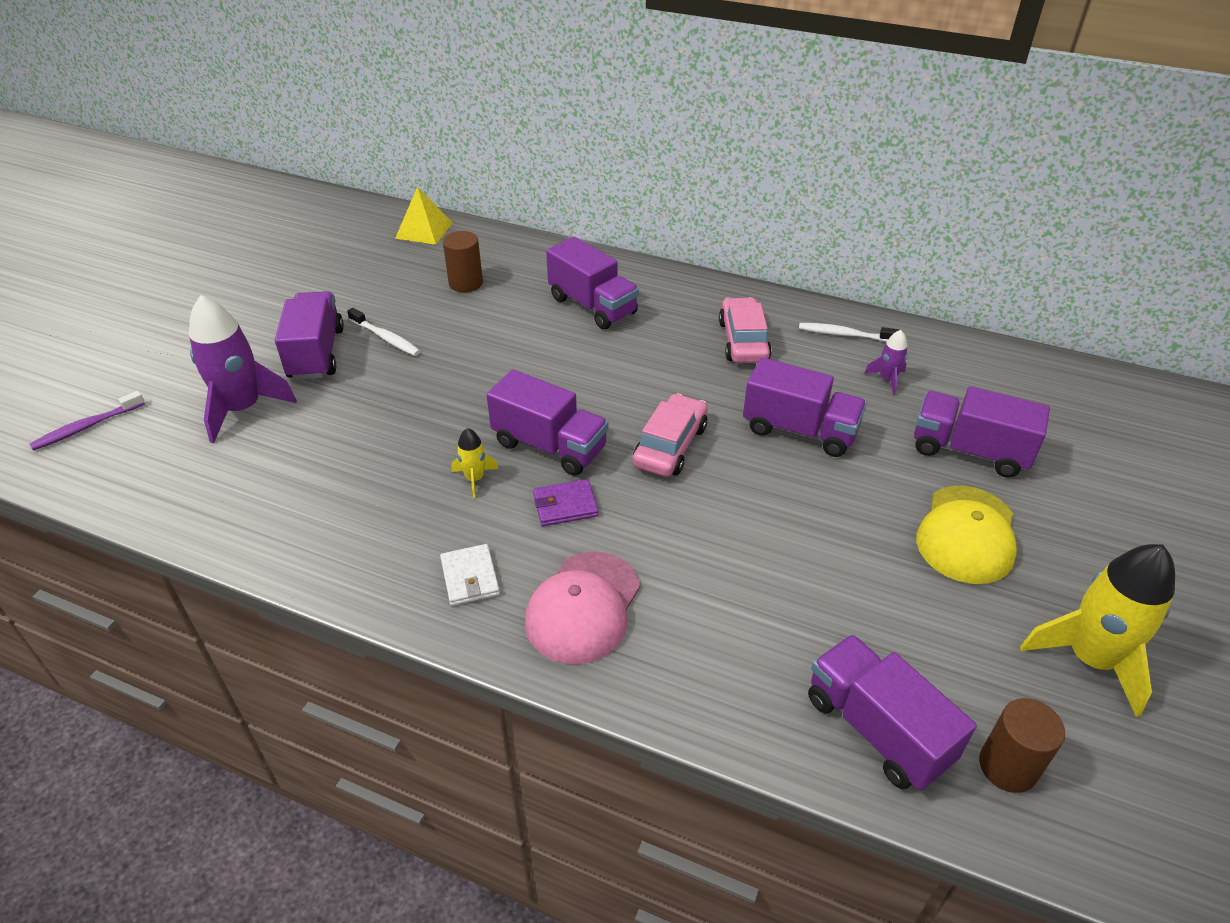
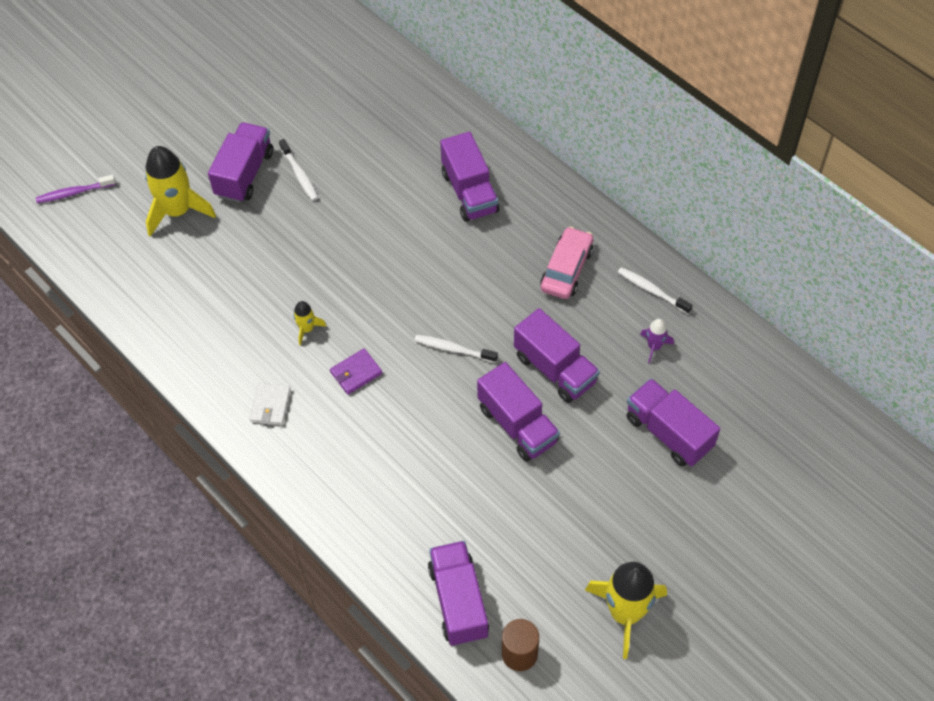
camera: 25 degrees right, 15 degrees up
(242, 408) = (178, 211): purple rocket -> yellow rocket
(424, 230) = (376, 60): yellow pyramid -> none
(466, 283) = (383, 134): brown cylinder -> none
(549, 446) = (370, 319): purple truck -> purple truck (517, 425)
(565, 505) = (356, 373): purple wallet -> purple wallet turned 45 degrees counterclockwise
(583, 607) = (329, 454): pink cap -> none
(670, 446) = (453, 349): pink car -> white toothbrush
(967, 534) = (613, 497): yellow cap -> none

